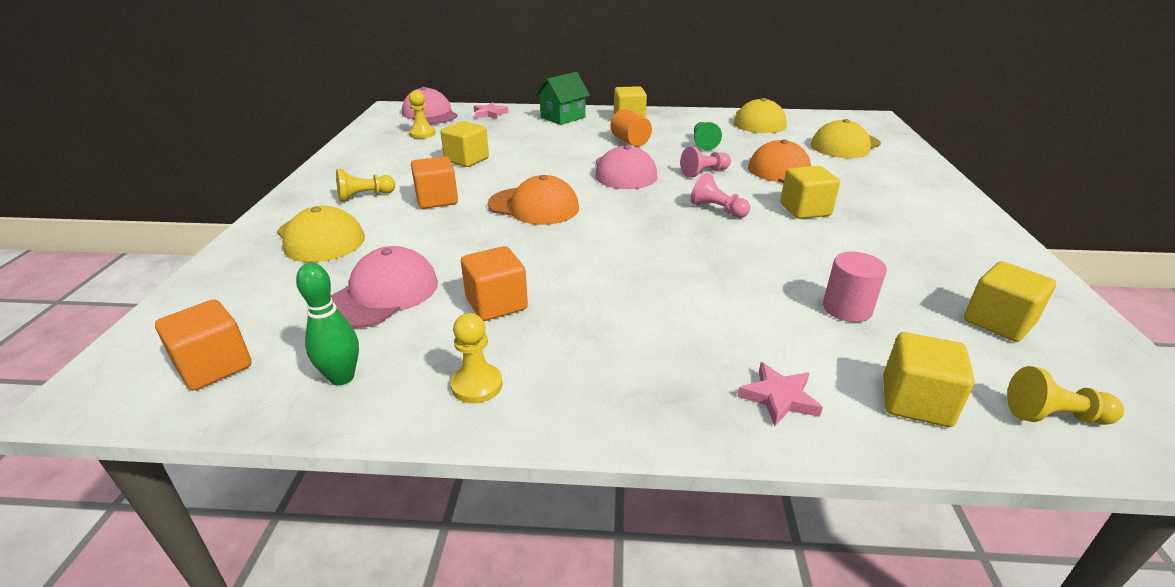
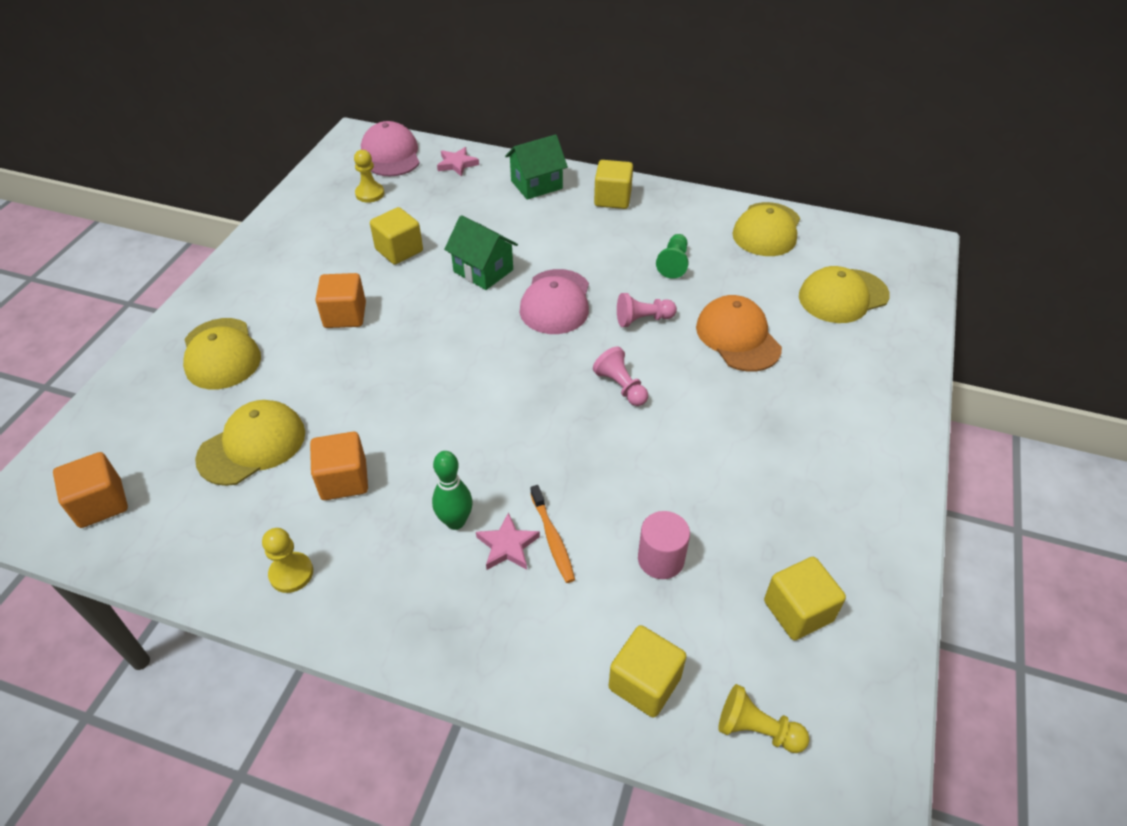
camera: 15 degrees right, 15 degrees up
(342, 377) = (191, 539): green bowling pin -> green bowling pin (455, 521)
(364, 196) = (278, 297): yellow pawn -> none
(383, 294) = (252, 445): pink cap -> yellow cap
(534, 206) = (435, 344): orange cap -> none
(549, 162) = (483, 271): none -> green house
(630, 141) = (590, 246): orange cylinder -> none
(736, 311) = (552, 539): none -> orange toothbrush
(779, 398) = (529, 648): pink star -> pink star (507, 546)
(805, 210) = (715, 405): yellow cube -> none

